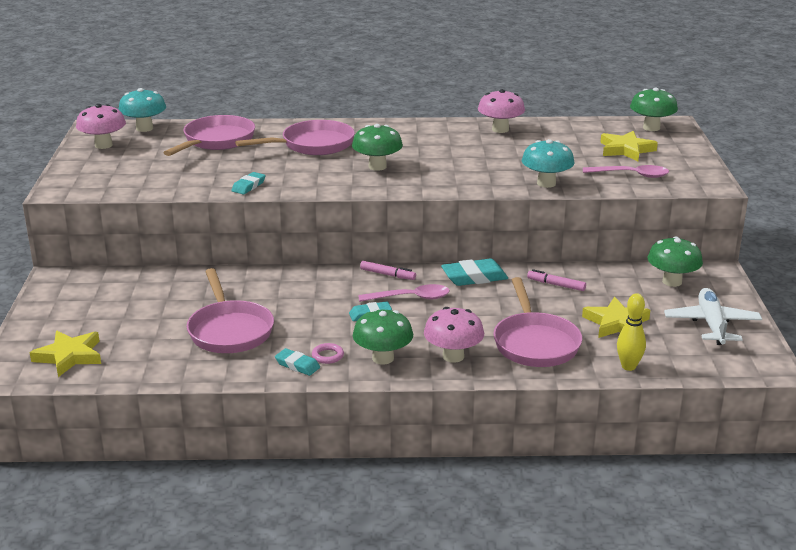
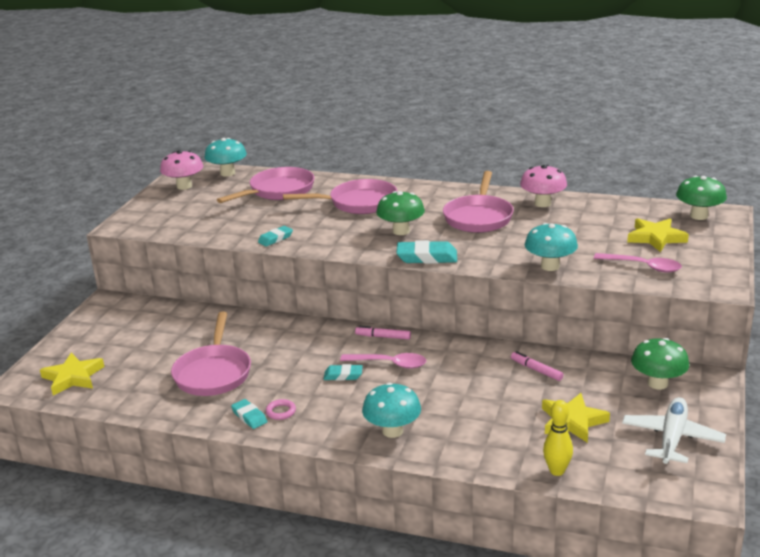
camera: 20 degrees right, 0 degrees up
(383, 358) = (327, 422): green mushroom -> none
(387, 275) = (383, 337): pink marker -> pink marker turned 150 degrees clockwise
(453, 356) = (392, 431): pink mushroom -> turquoise mushroom
(474, 277) = (461, 351): turquoise eraser -> turquoise eraser (427, 257)
(535, 343) = (478, 429): pink pan -> pink pan (478, 217)

